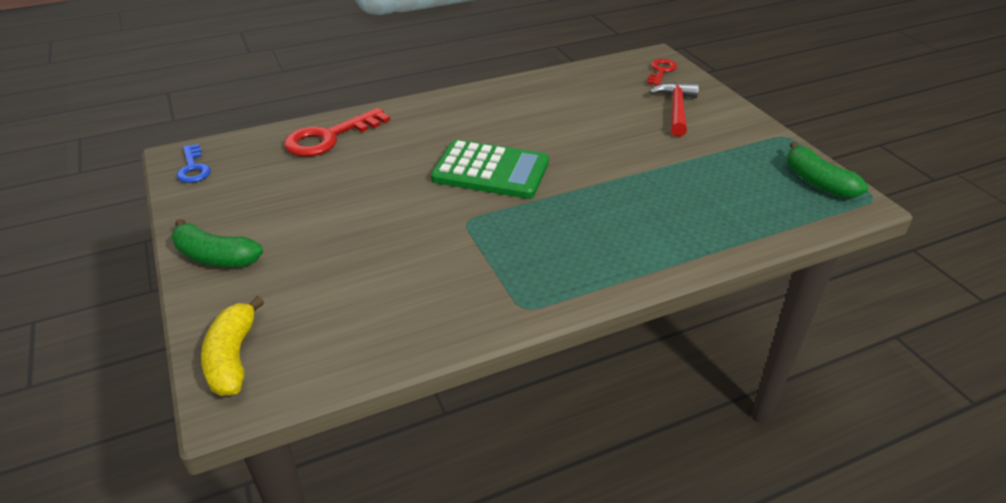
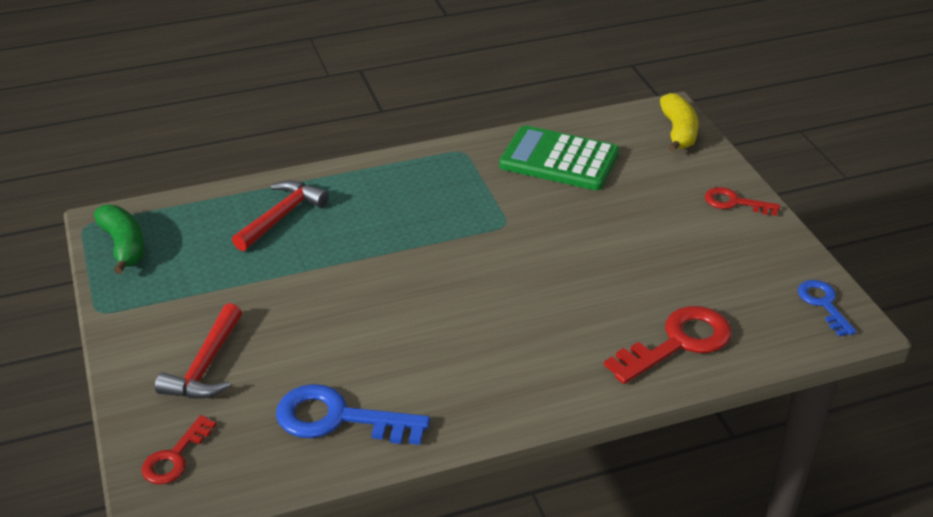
camera: 175 degrees left, 0 degrees up
(215, 257) = (735, 203): green banana -> red key
(491, 171) = (475, 280): green calculator -> green calculator (559, 160)
(570, 90) = (339, 419): none -> blue key
(692, 216) = (281, 216): none -> red hammer

